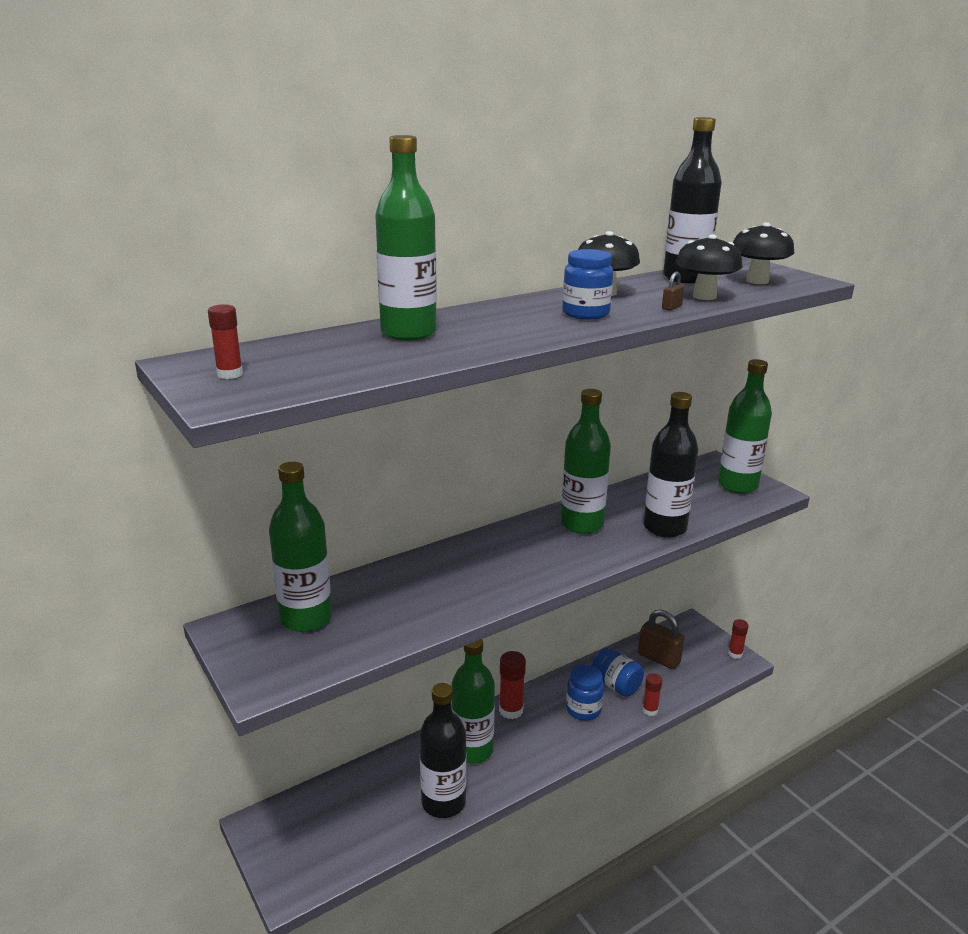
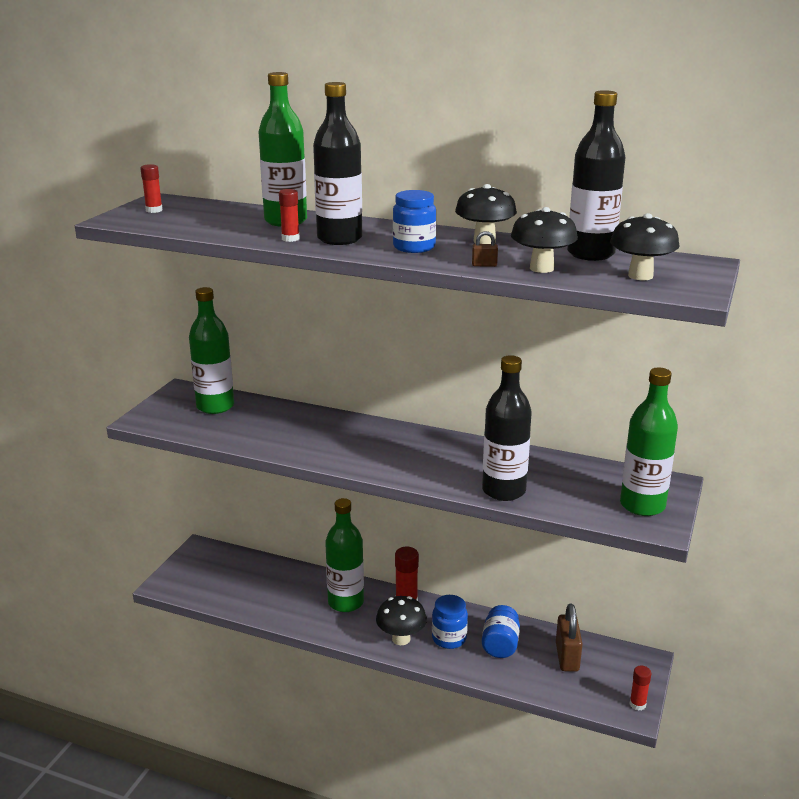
camera: 55 degrees right, 0 degrees up
(443, 802) = (284, 611): black bottle -> black bottle (339, 239)
(558, 739) = (401, 639): none -> black mushroom
(582, 524) = (456, 455): green bottle -> none
(650, 710) = (491, 676): red glue stick -> red glue stick (290, 239)

